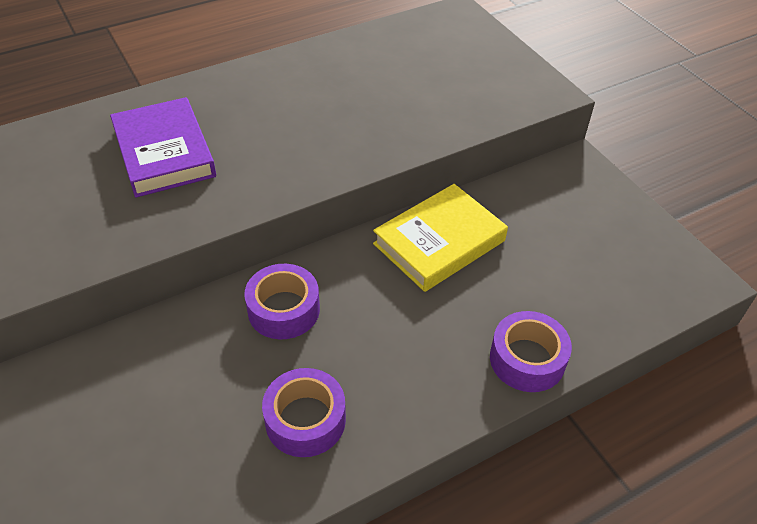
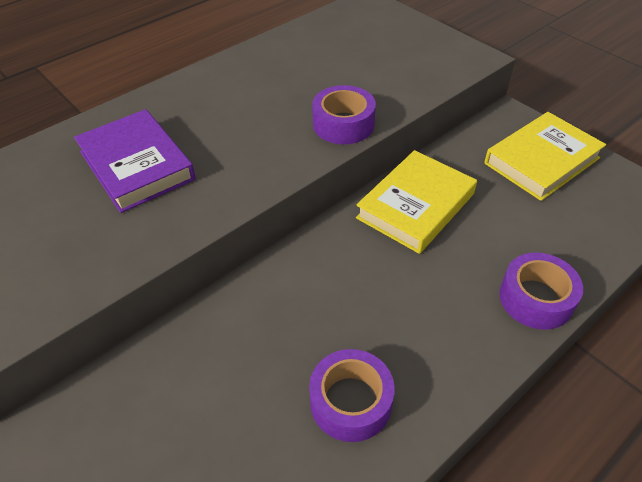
camera: 10 degrees left, 0 degrees up
(283, 309) = (292, 296): purple tape -> purple tape (343, 124)
(593, 218) = (542, 161): none -> yellow book

